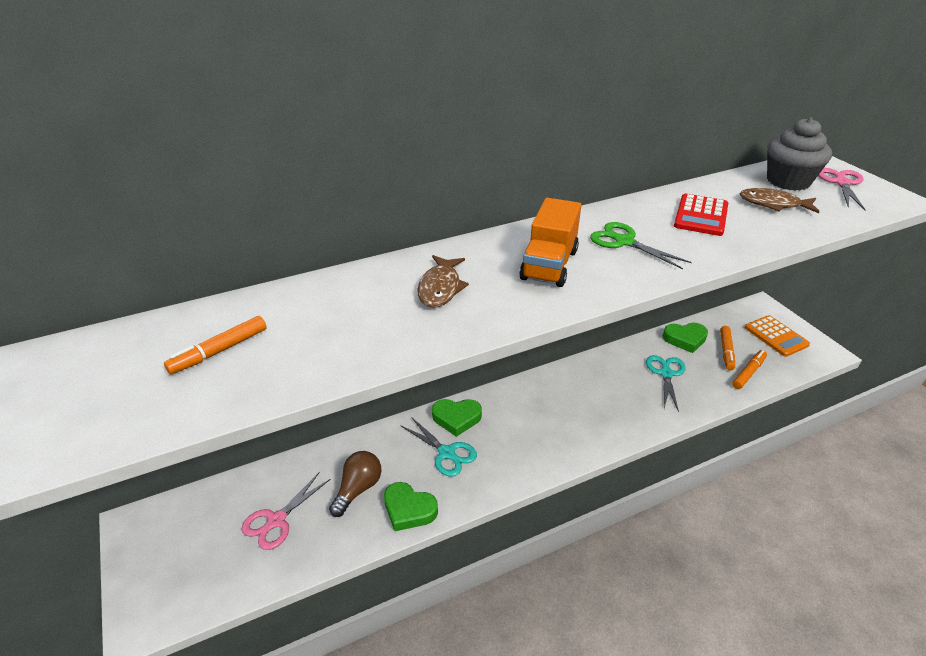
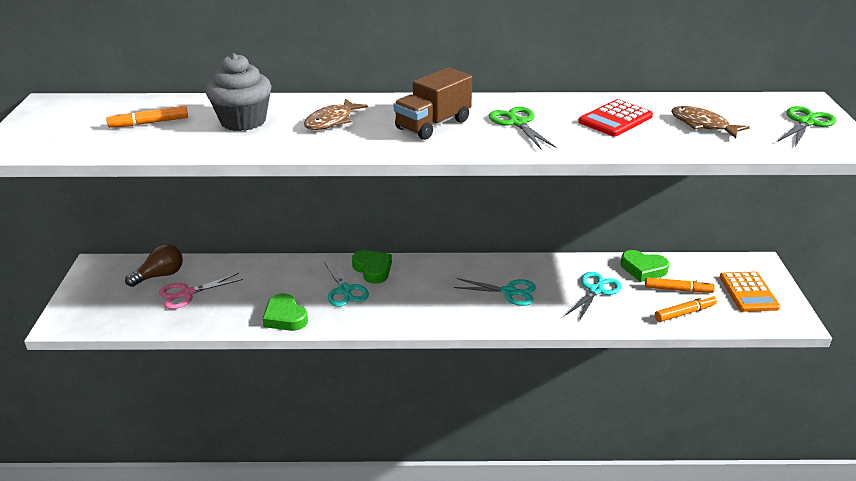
camera: 25 degrees right, 5 degrees down
(358, 489) = (258, 292): brown light bulb -> brown light bulb (160, 275)
(456, 418) = (373, 269): green heart -> green heart turned 150 degrees counterclockwise
(549, 265) = (433, 125): orange truck -> brown truck
(598, 400) = (509, 292): none -> turquoise scissors
(726, 351) = (678, 290): orange marker -> orange marker turned 120 degrees counterclockwise
(788, 181) = (747, 111): grey cupcake -> grey cupcake (243, 121)
(841, 183) = (806, 123): pink scissors -> green scissors

